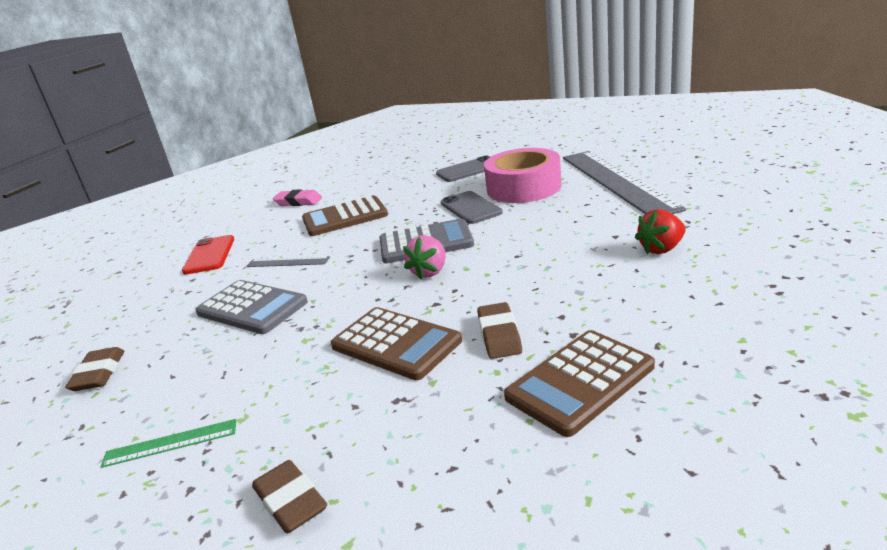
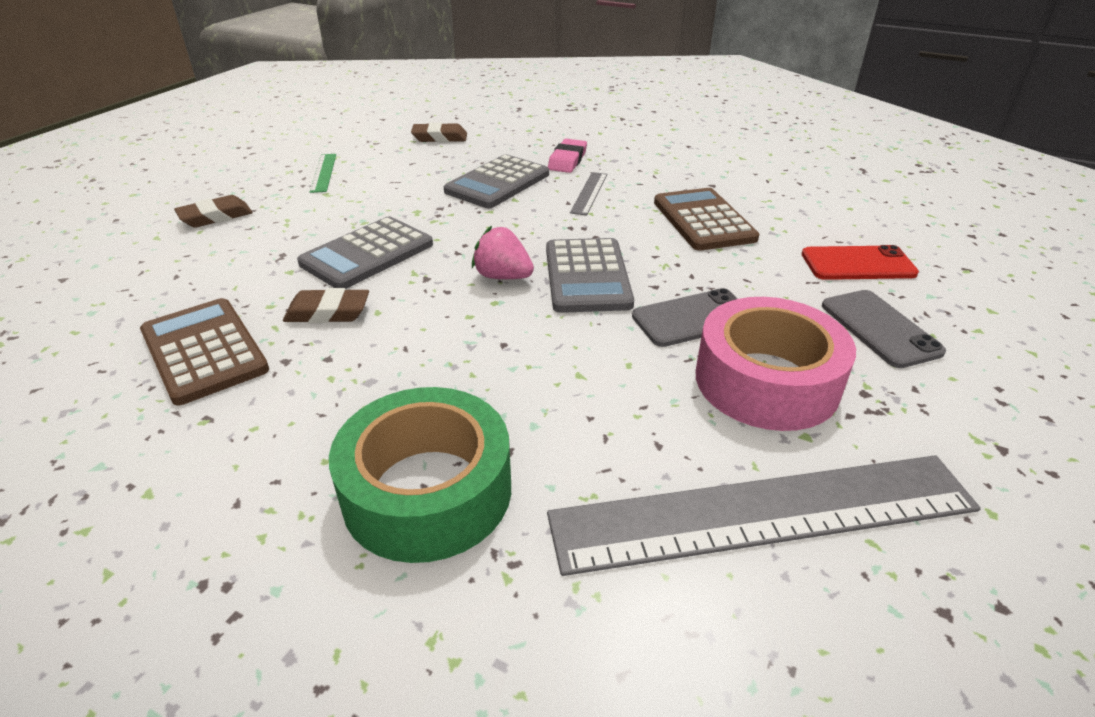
camera: 90 degrees right, 10 degrees up
(209, 255) = (634, 152): red phone -> red phone (857, 264)
(298, 202) = (774, 188): pink eraser -> pink eraser (567, 160)
(396, 344) = (367, 254): brown calculator -> grey calculator
(661, 249) = (427, 491): red strawberry -> green tape

